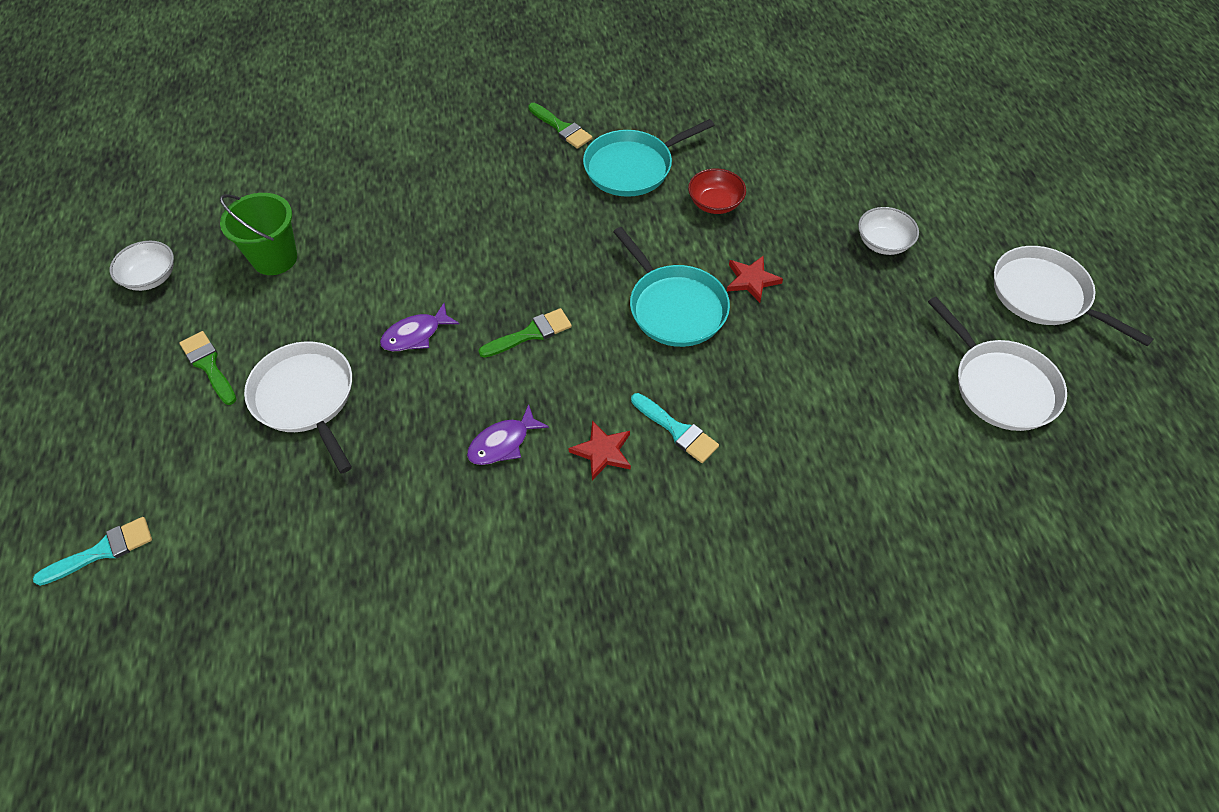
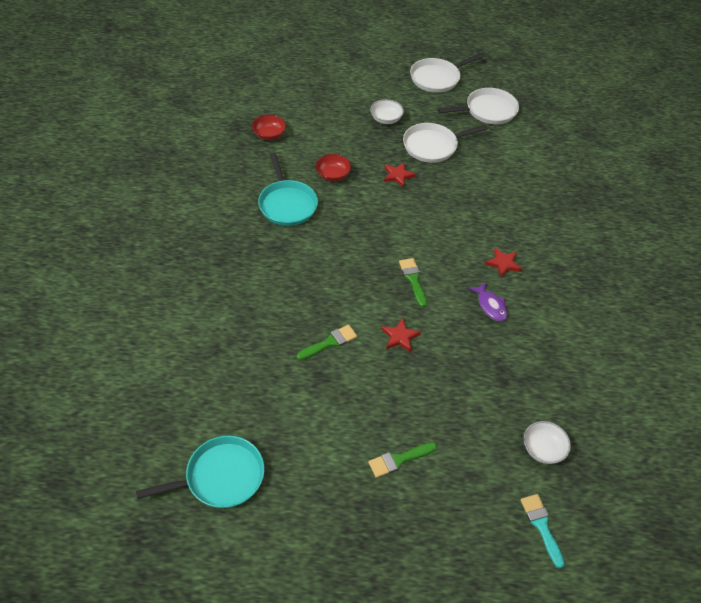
camera: 80 degrees left, 5 degrees down
(151, 277) = (300, 500): white bowl -> white bowl (543, 449)
(275, 258) = (306, 413): green bucket -> none
(306, 398) = (439, 402): white pan -> white pan (432, 146)
(415, 335) = (400, 337): purple fish -> red star
(561, 128) = (234, 231): green brush -> green brush (330, 342)
(674, 307) = (409, 212): turquoise pan -> turquoise pan (221, 477)
(677, 430) = (494, 230): turquoise brush -> none
(767, 120) = (269, 135): none -> red bowl

